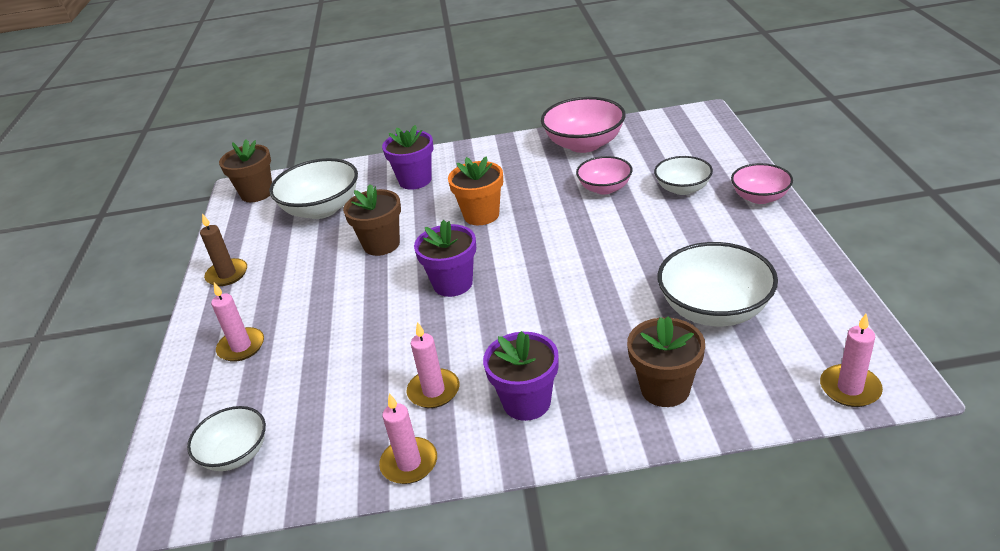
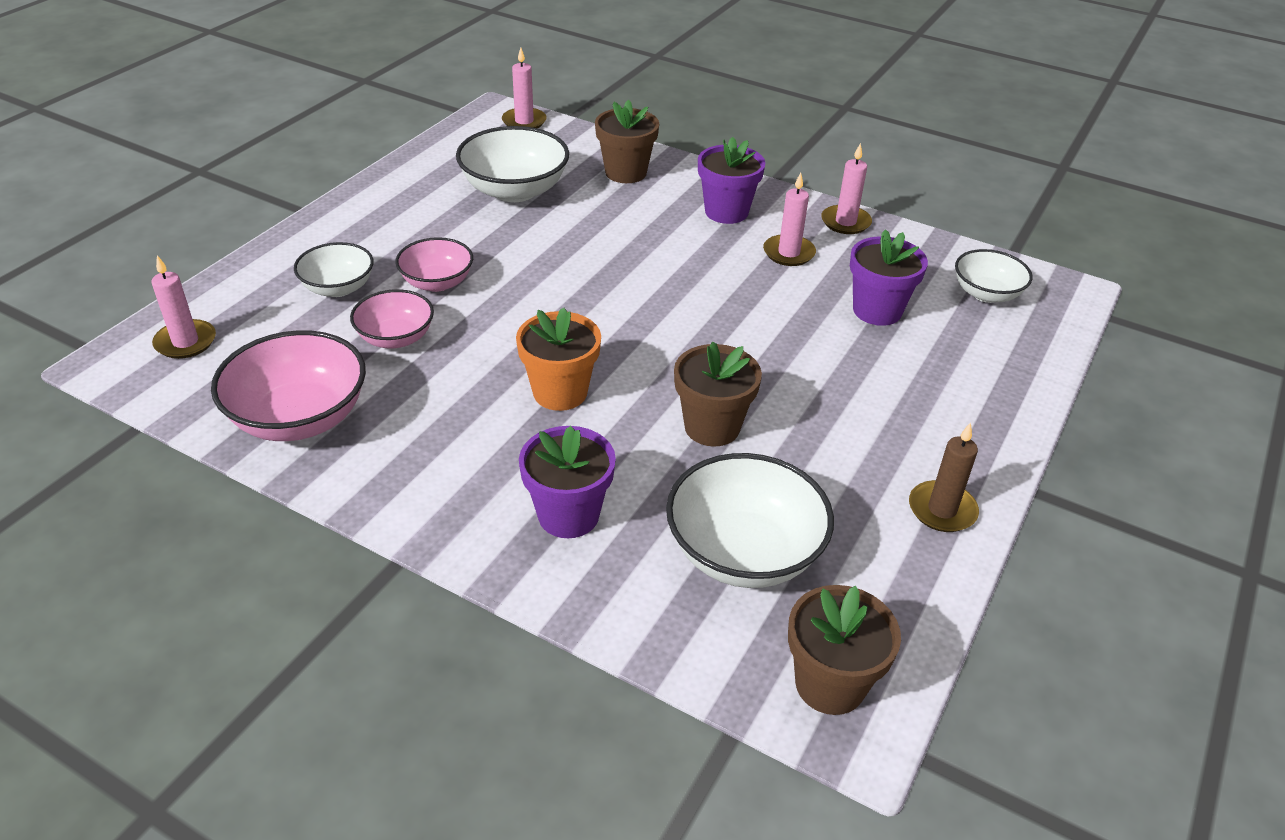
camera: 150 degrees left, 5 degrees up
(241, 347) = (952, 389): pink candle -> pink candle (185, 342)
(453, 284) = (683, 329): purple flower pot -> purple flower pot (877, 310)
(760, 197) = (307, 238): pink bowl -> pink bowl (437, 282)

